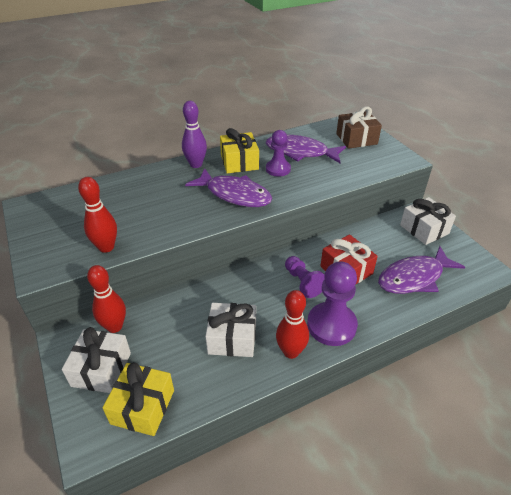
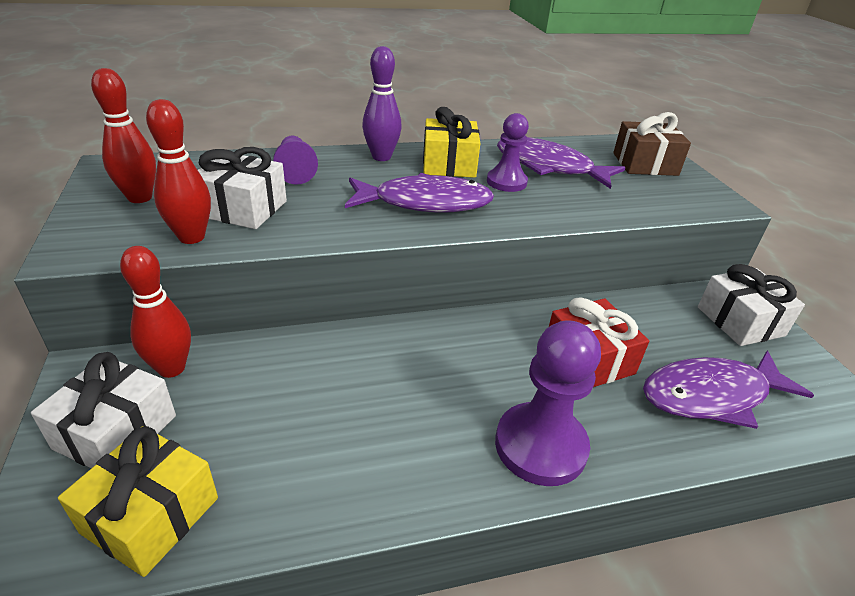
camera: 10 degrees right, 5 degrees down
(232, 338) = (356, 429): white gift -> white gift (243, 208)
(234, 194) = (425, 203): purple fish -> purple fish turned 45 degrees counterclockwise
(291, 352) = (452, 477): red bowling pin -> red bowling pin (140, 198)
(302, 282) = (507, 363): purple pawn -> purple pawn (295, 170)

